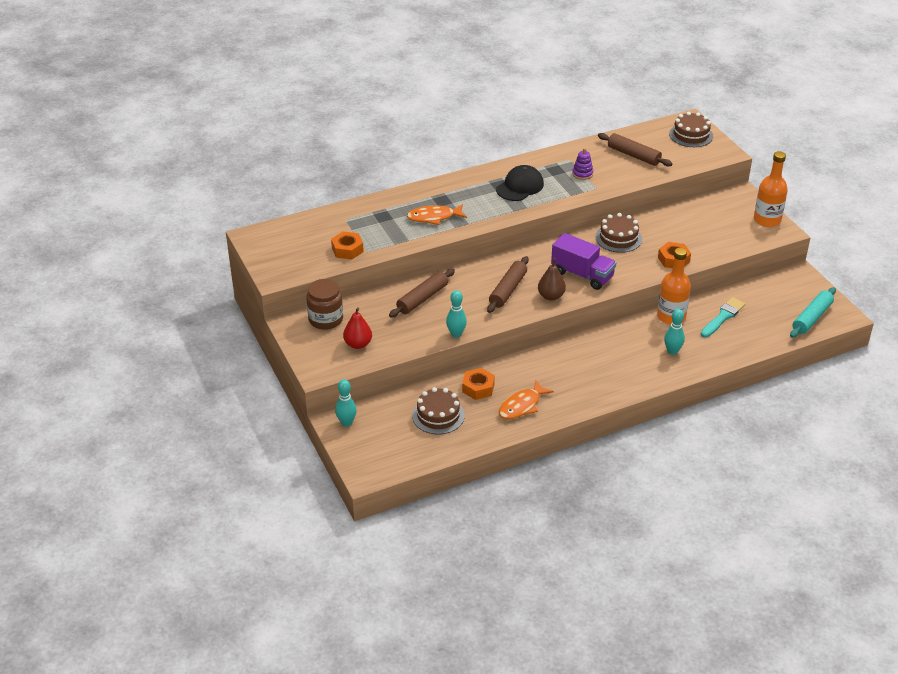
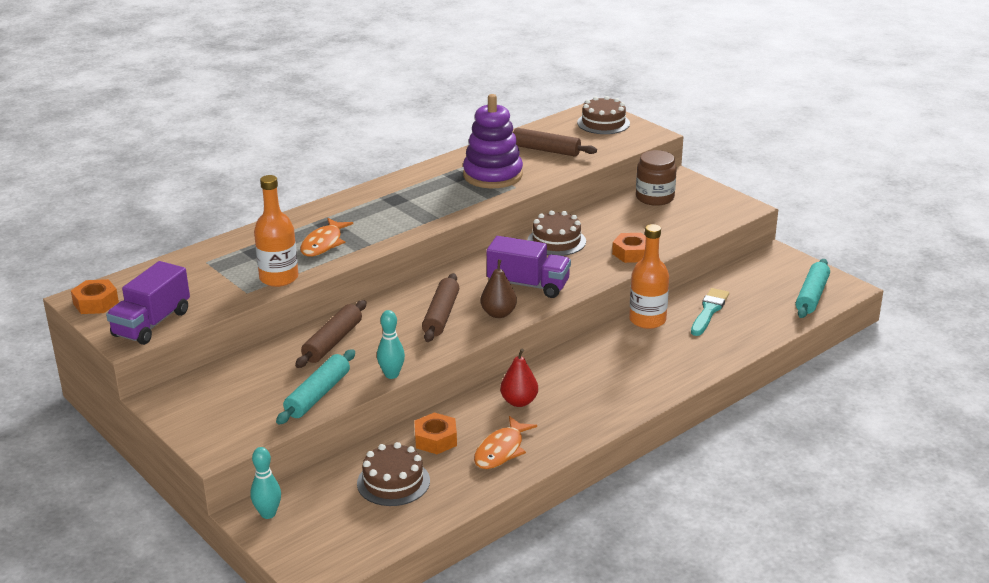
camera: 15 degrees left, 10 degrees down
(294, 266) = (152, 324): none -> purple truck
(326, 319) = (208, 386): brown jar -> brown jar (655, 197)
(347, 250) = (219, 294): orange nut -> orange nut (96, 303)
(358, 344) = (262, 408): red pear -> red pear (519, 402)
(399, 341) = (318, 395): none -> turquoise rolling pin
(434, 217) = (323, 244): orange fish -> orange fish turned 45 degrees counterclockwise
(520, 186) = (421, 198): black cap -> none
(582, 174) = (492, 175): purple stacking toy -> purple stacking toy, size x2.29
(672, 351) = (665, 357): turquoise bowling pin -> none
(767, 220) = (721, 199): orange bottle -> orange bottle (279, 278)

